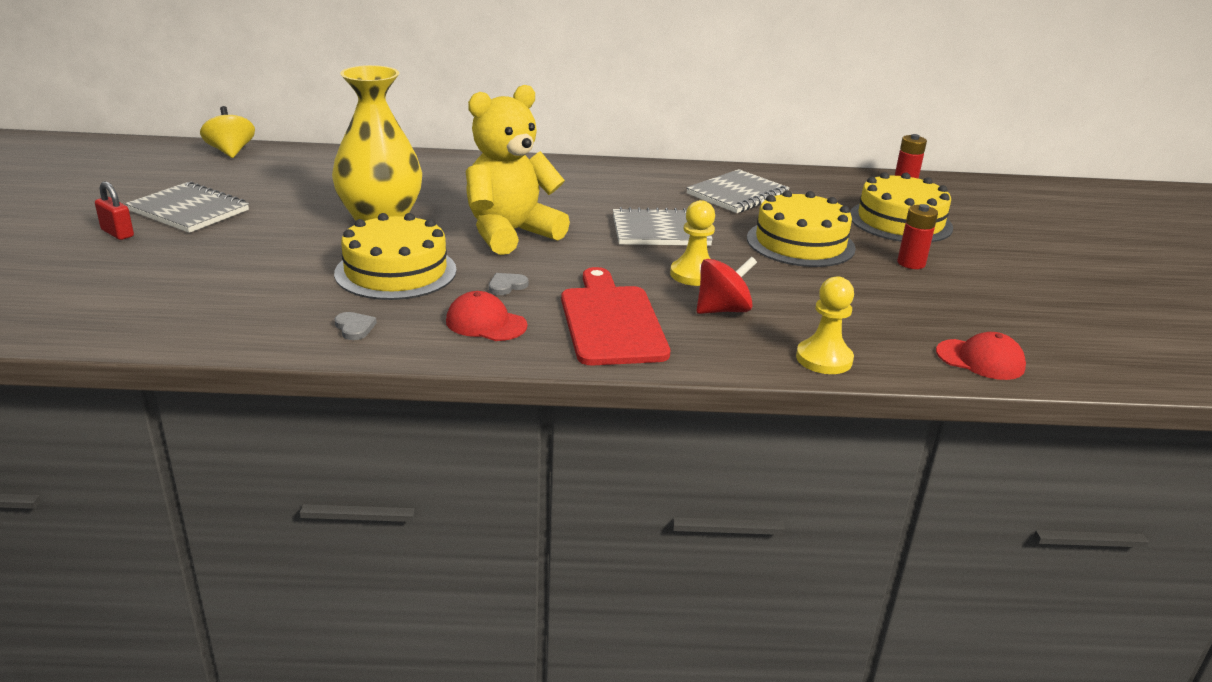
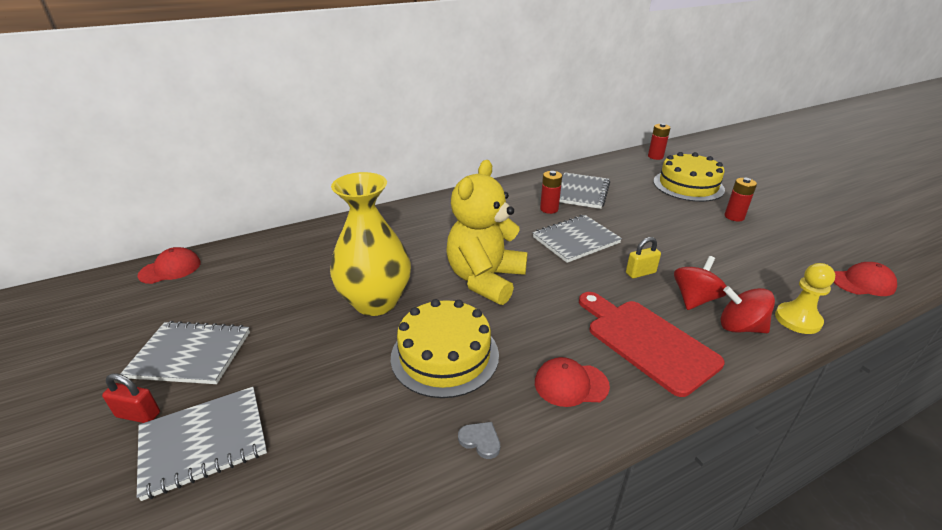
camera: 25 degrees left, 5 degrees up
(146, 262) = (204, 442): none -> grey notebook
(231, 152) = (170, 269): yellow spinning top -> red cap
(506, 286) = (541, 335): grey heart -> none
(671, 199) = (549, 209): none -> red battery
(694, 274) = (640, 273): yellow pawn -> yellow padlock
(739, 343) = (740, 327): none -> red spinning top
(800, 243) = (662, 221): yellow cake -> none

